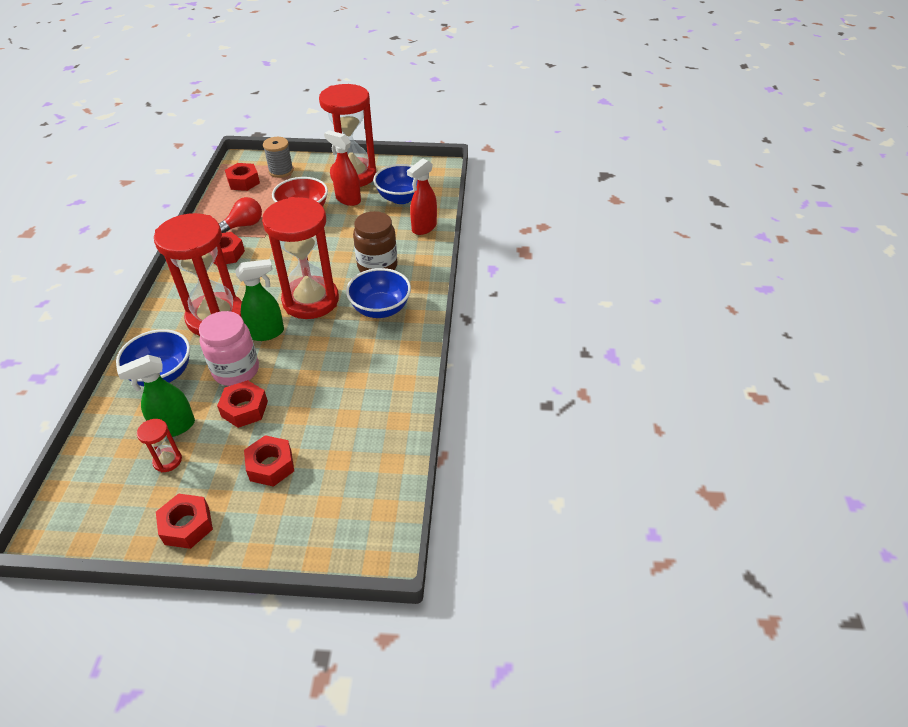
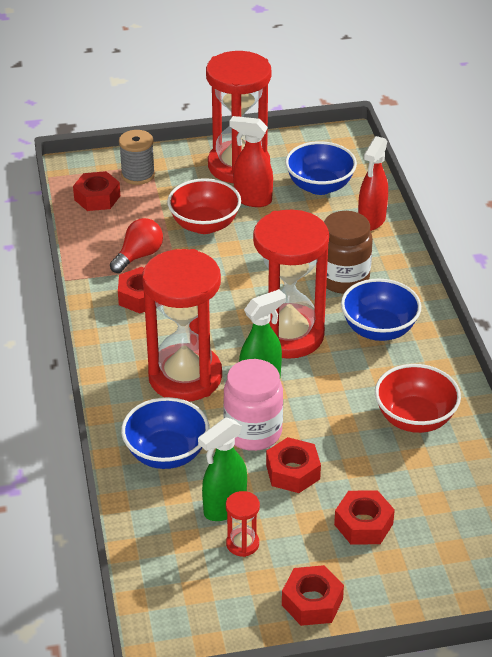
camera: 15 degrees left, 5 degrees down
(365, 385) = (415, 418): none -> red bowl

